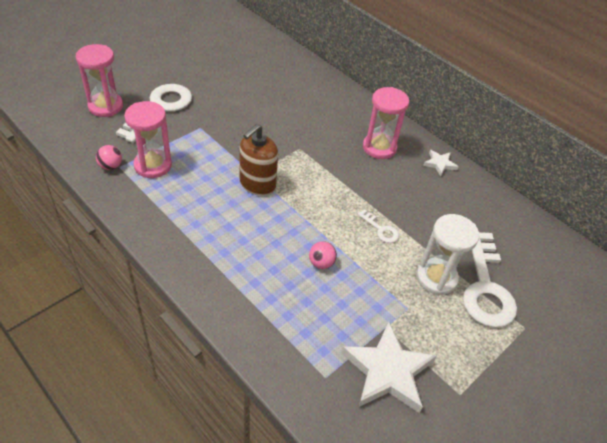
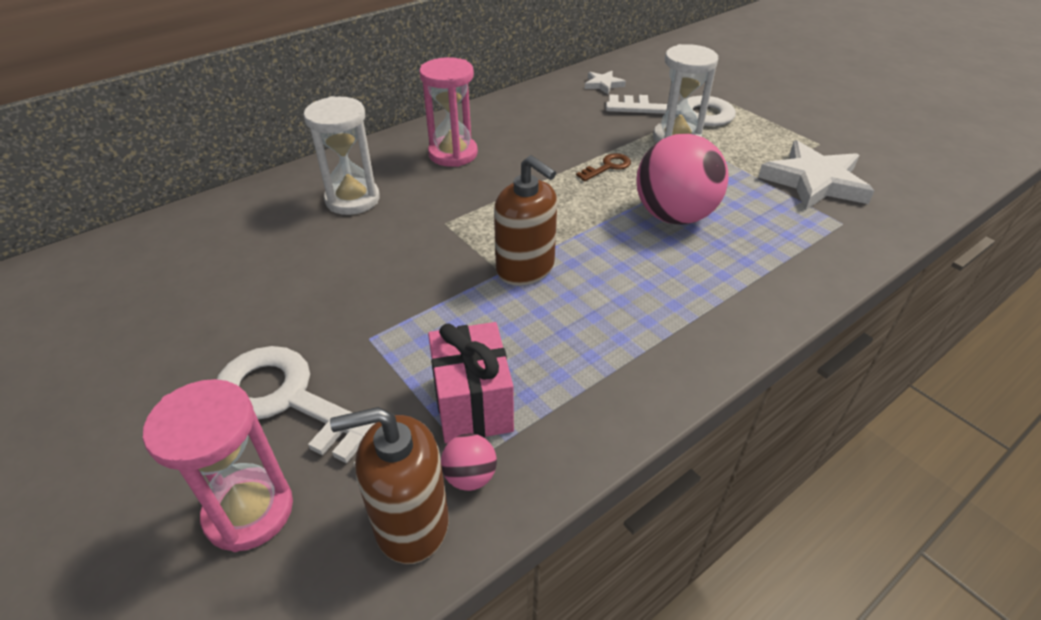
camera: 80 degrees left, 5 degrees down
(91, 150) = (411, 523): none -> brown soap dispenser
(153, 165) = (472, 404): pink hourglass -> pink gift
(318, 109) = (352, 199): none -> white hourglass
(321, 263) = (674, 216): pink ball -> pink ball, size x2.33
(380, 229) = (608, 167): white key -> brown key
(439, 164) = (489, 115): white star -> white star (603, 85)

